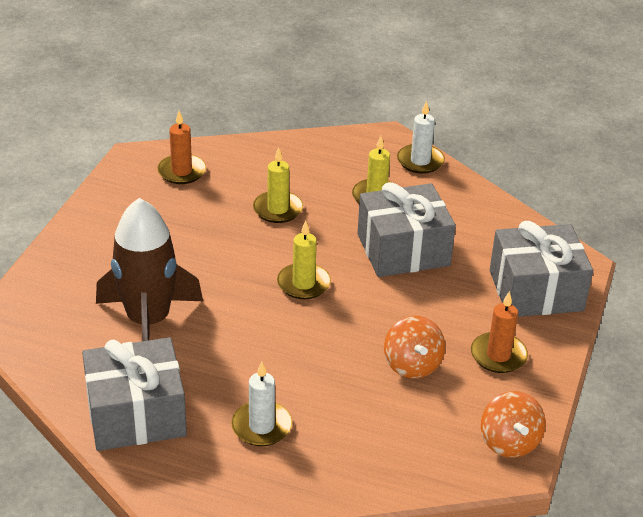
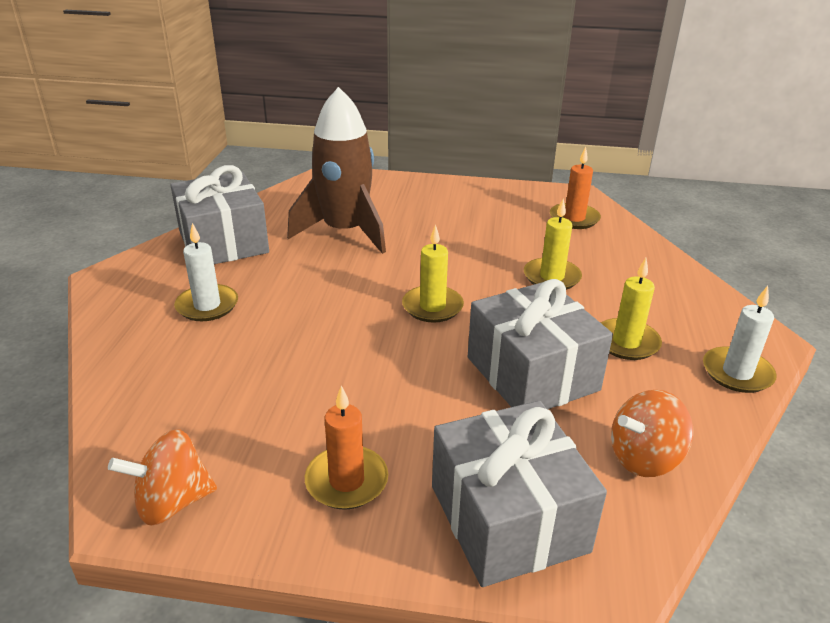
camera: 80 degrees right, 5 degrees down
(412, 365) = (313, 399): orange spinning top -> orange spinning top (644, 458)

